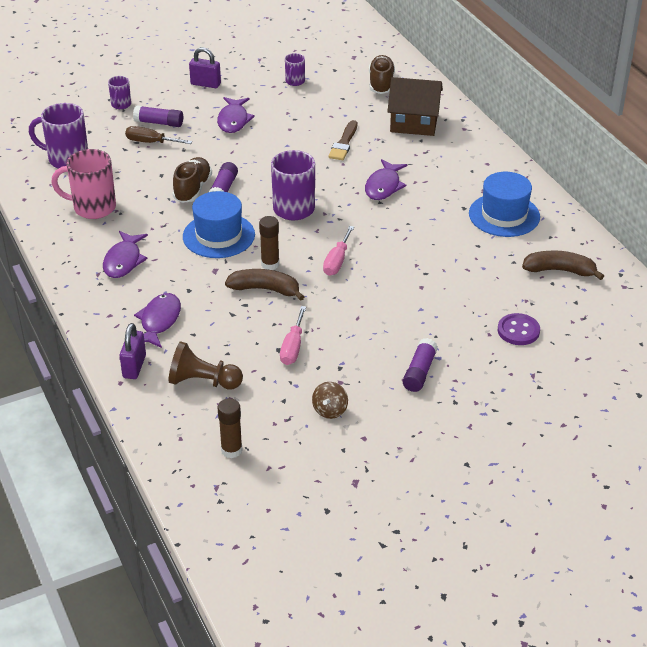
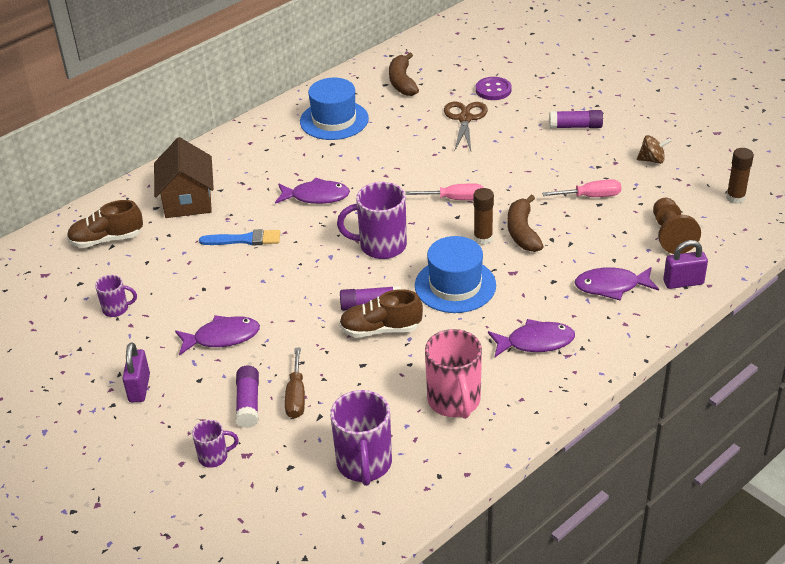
camera: 105 degrees left, 0 degrees up
(344, 143) = (244, 239): brown brush -> blue brush
(470, 298) = (465, 119): none -> brown scissors

